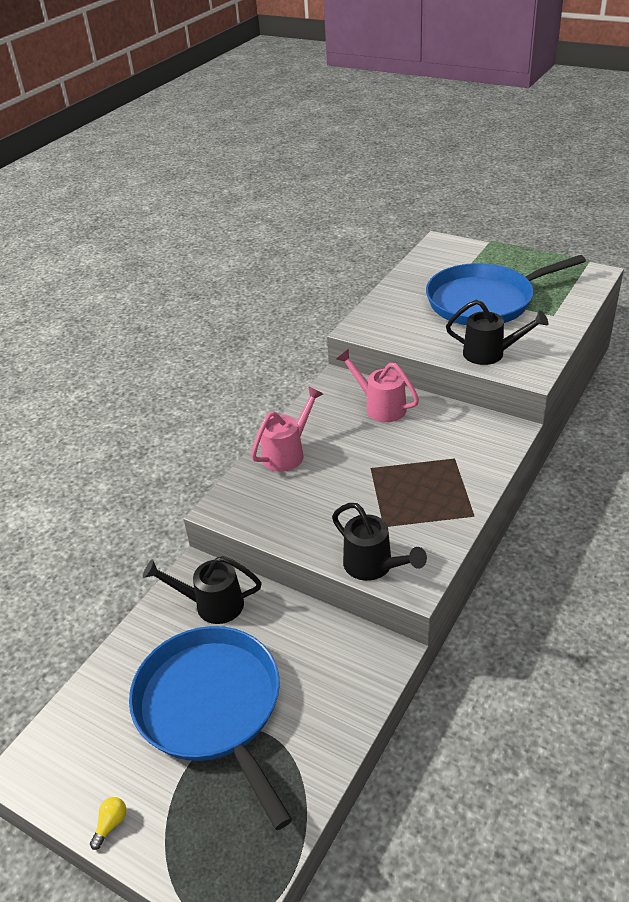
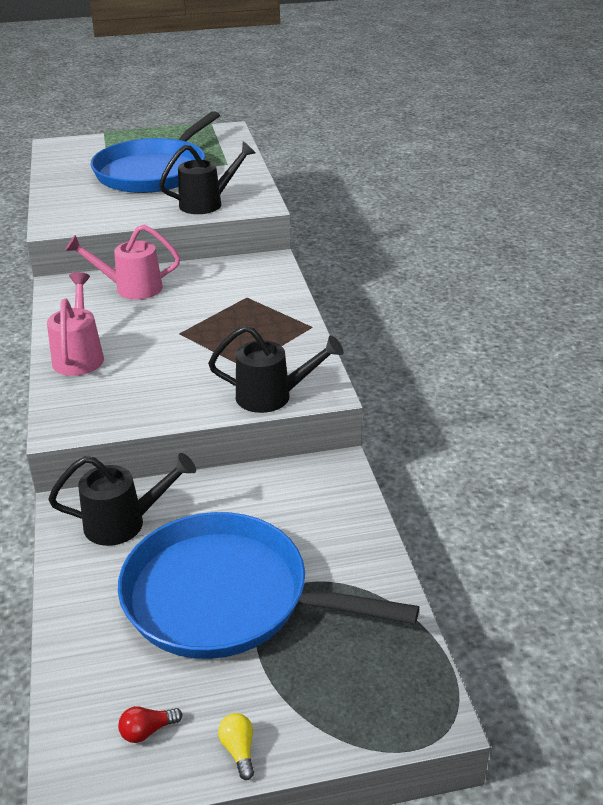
camera: 45 degrees left, 5 degrees down
(82, 768) = (147, 731): none -> red light bulb
(212, 604) = (123, 523): black watering can -> black watering can turned 150 degrees counterclockwise

